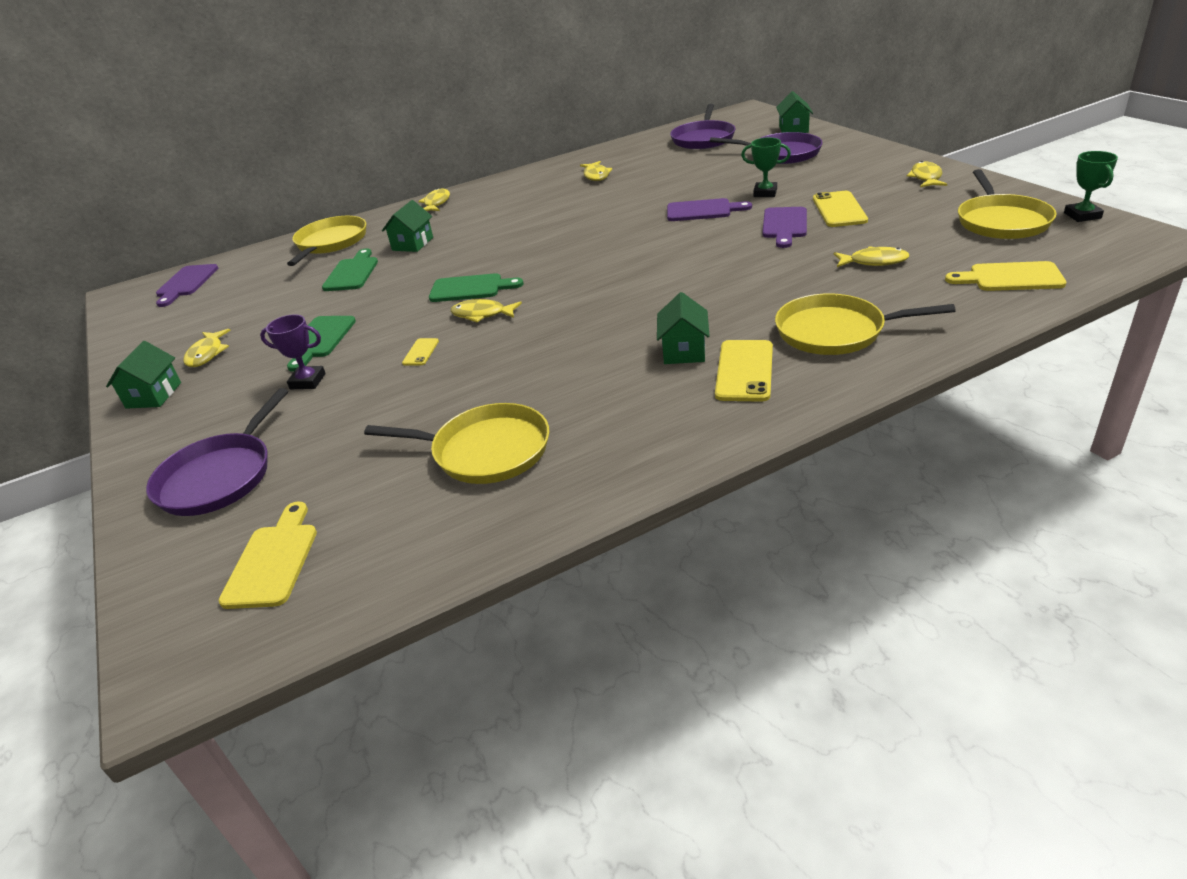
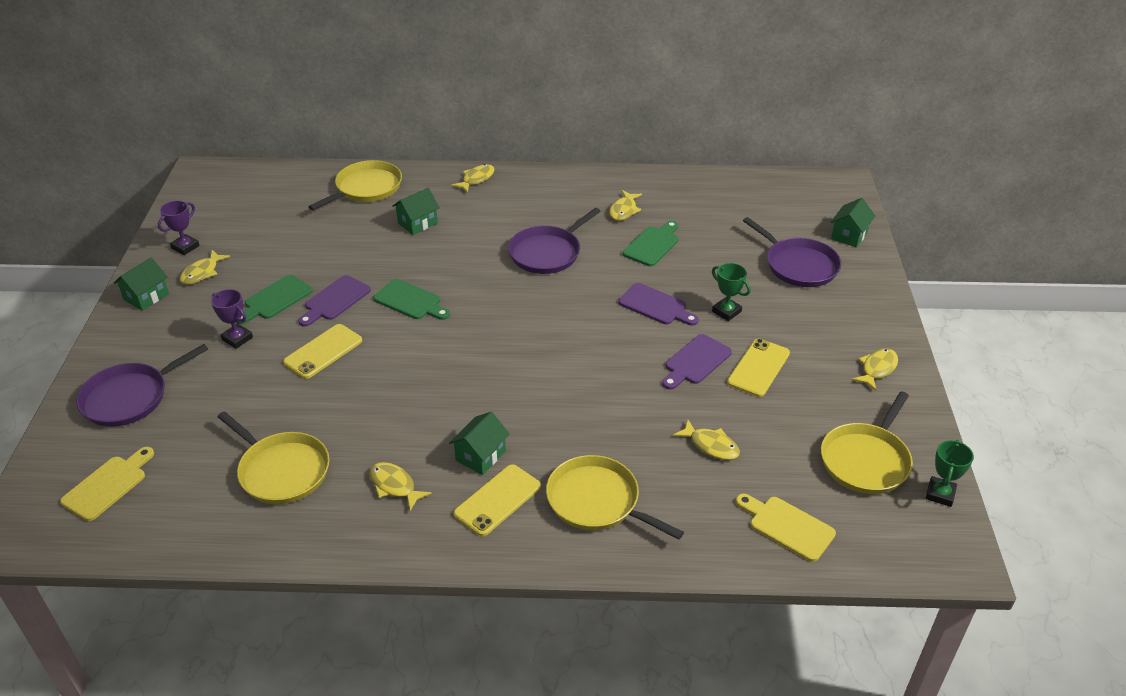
camera: 25 degrees right, 5 degrees up
(164, 345) = (185, 247): none -> purple trophy
(186, 283) = (243, 183): purple cutting board -> purple cutting board (335, 300)
(352, 273) = (351, 235): green cutting board -> green cutting board (652, 245)
(421, 352) = (323, 351): yellow phone -> yellow phone, size x1.94
(482, 314) = (393, 335): yellow fish -> yellow fish (394, 486)
(703, 139) = (759, 206): purple pan -> purple pan (547, 253)

